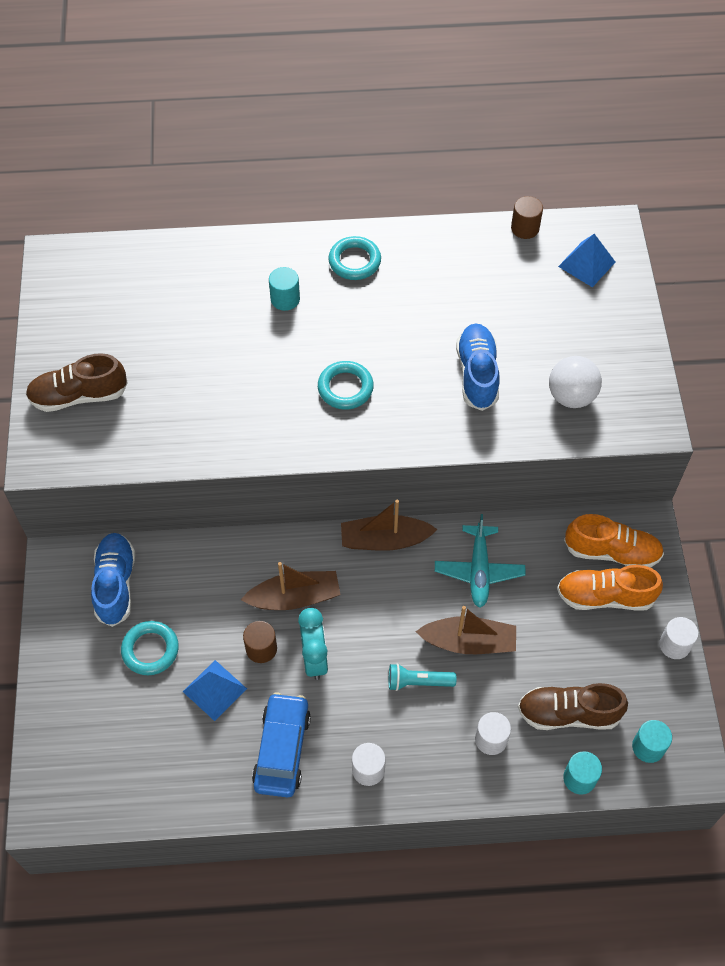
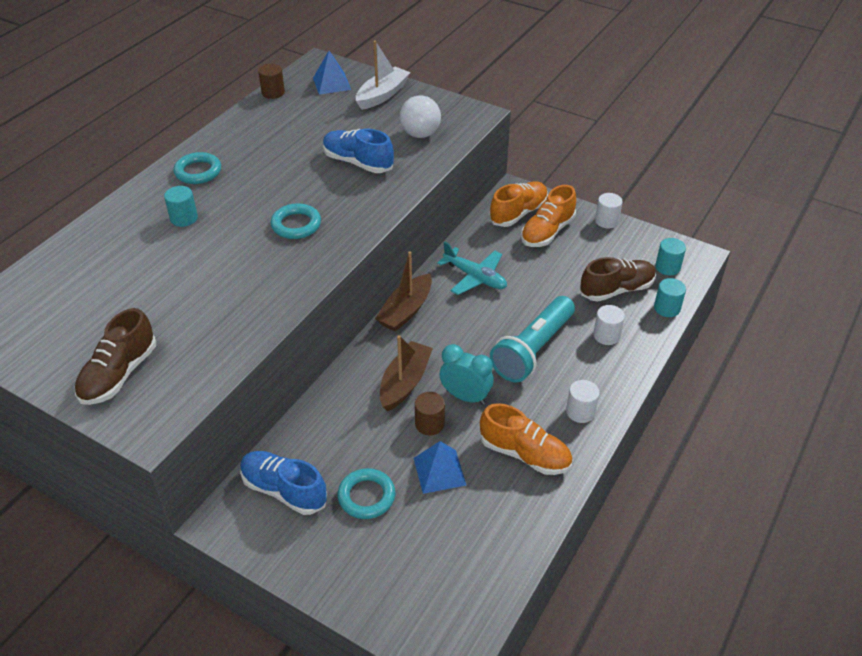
camera: 55 degrees left, 15 degrees down
(282, 749) = (525, 454): blue car -> orange shoe
(418, 682) = (533, 350): turquoise flashlight -> turquoise flashlight, size x1.99
(468, 642) = (524, 309): brown boat -> none
(568, 713) = (616, 290): brown shoe -> brown shoe turned 150 degrees counterclockwise
(608, 320) = (382, 95): none -> white boat

